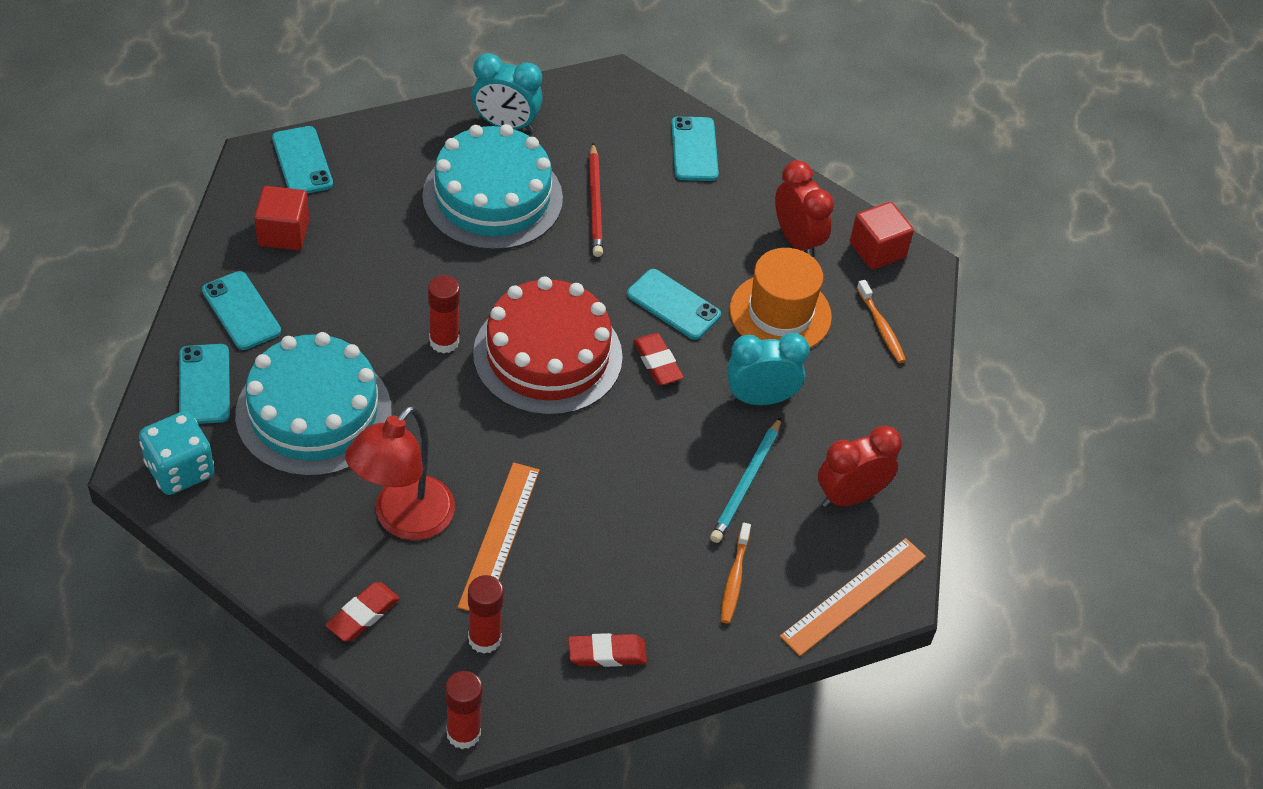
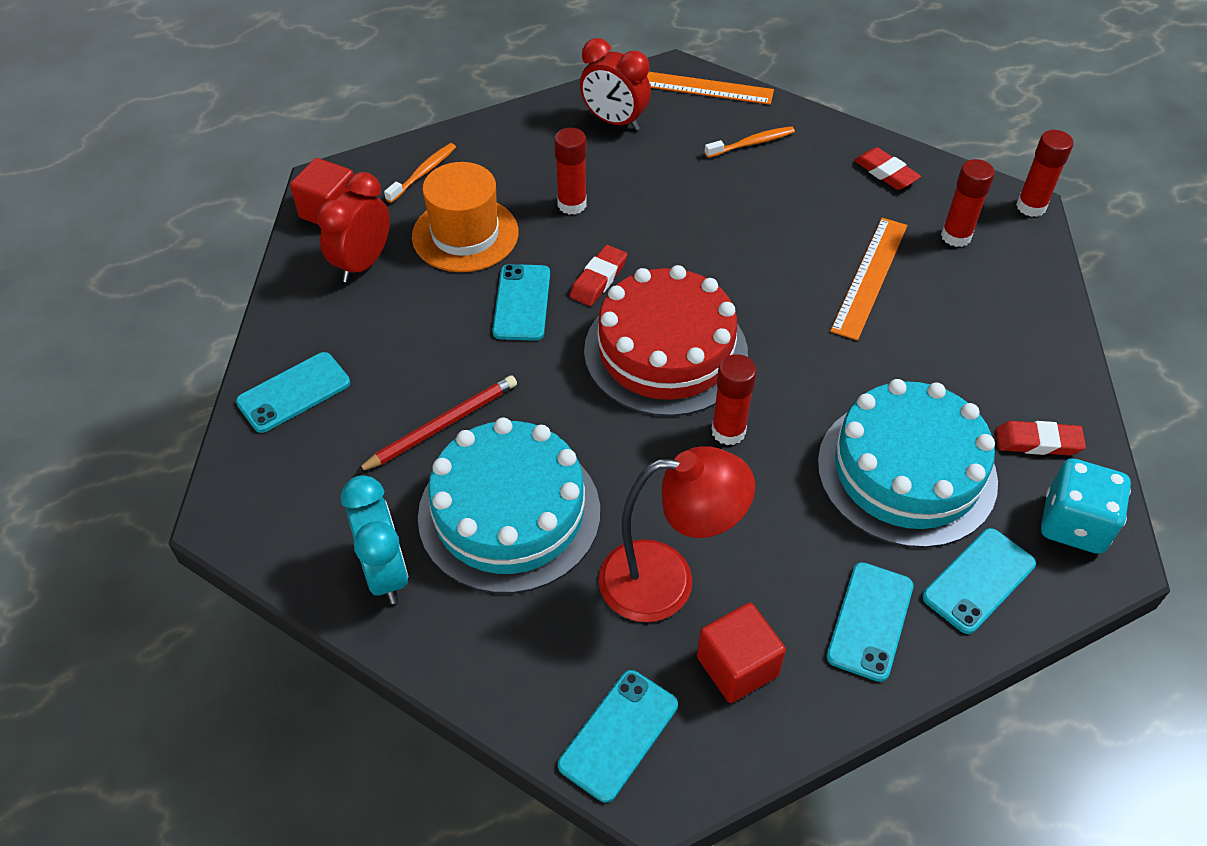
camera: 120 degrees left, 0 degrees up
(363, 615) = (1026, 311): red eraser -> red eraser (1038, 442)
(403, 520) = (926, 340): red lamp -> red lamp (667, 580)
(499, 537) = (870, 277): orange ruler -> orange ruler turned 45 degrees counterclockwise
(746, 483) = (662, 175): turquoise pencil -> none
(760, 398) = (572, 204): turquoise clock -> red glue stick

